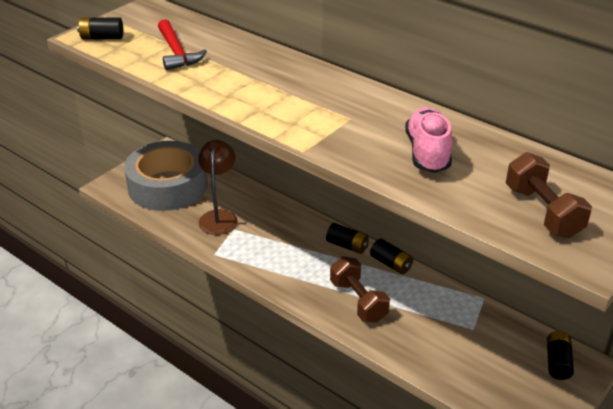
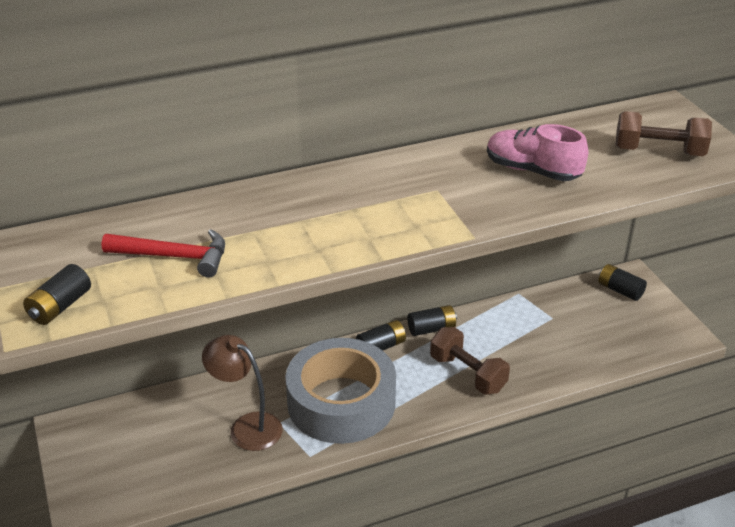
camera: 60 degrees left, 0 degrees up
(167, 186) = (142, 452): grey tape -> grey tape (341, 402)
(358, 301) = (467, 374): brown dumbbell -> brown dumbbell turned 45 degrees clockwise

